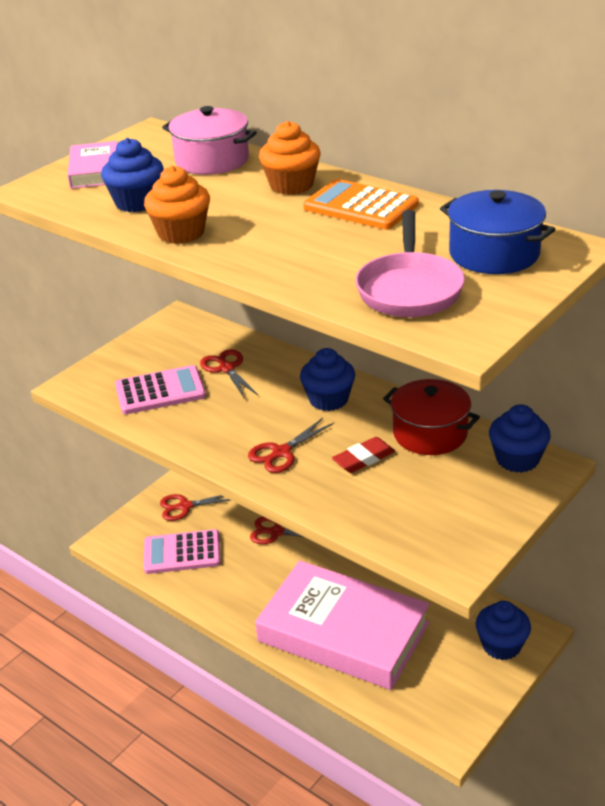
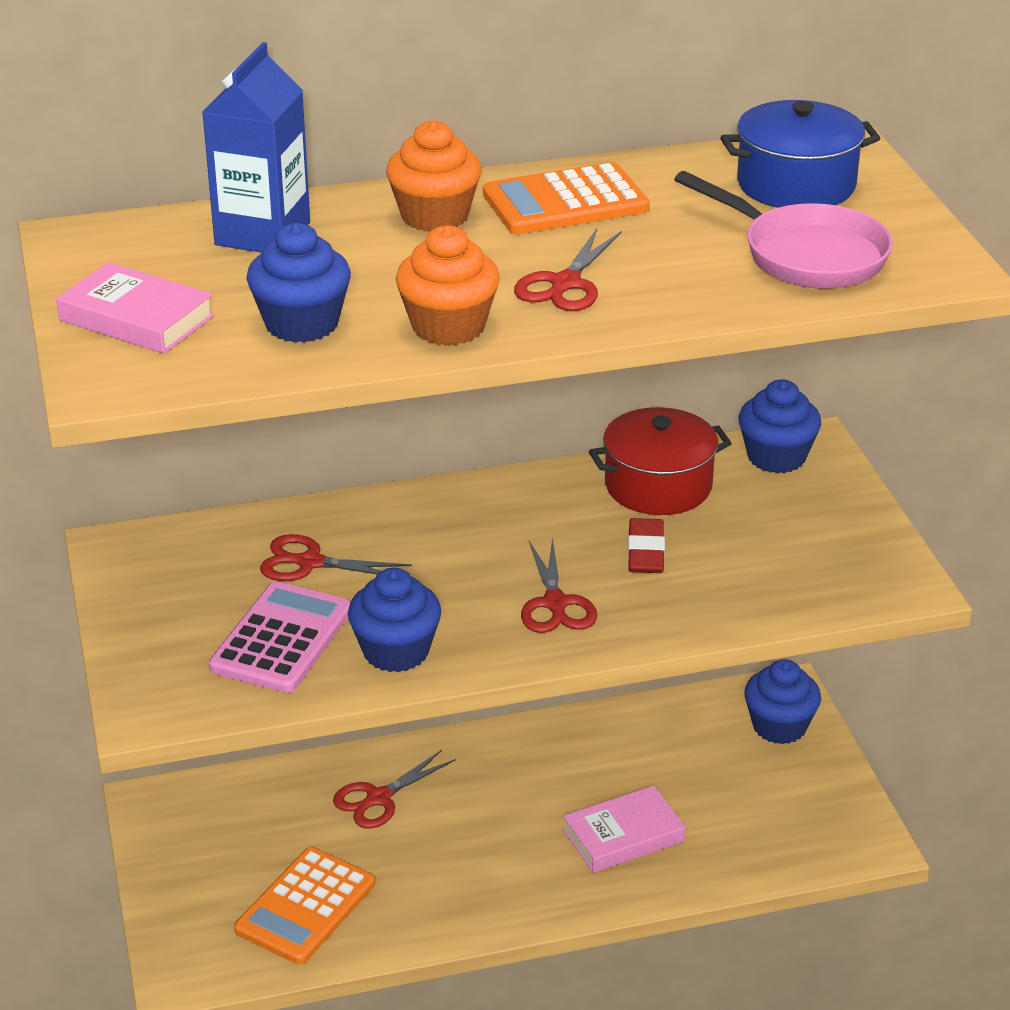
camera: 55 degrees left, 0 degrees up
(182, 552) = (305, 907): pink calculator -> orange calculator
(184, 506) = (212, 857): red scissors -> red scissors (565, 284)
(212, 160) = (262, 234): pink pot -> blue carton
(328, 399) = (494, 520): blue cupcake -> blue cupcake (396, 651)
(343, 632) = (623, 835): pink book -> pink book, size x0.46

